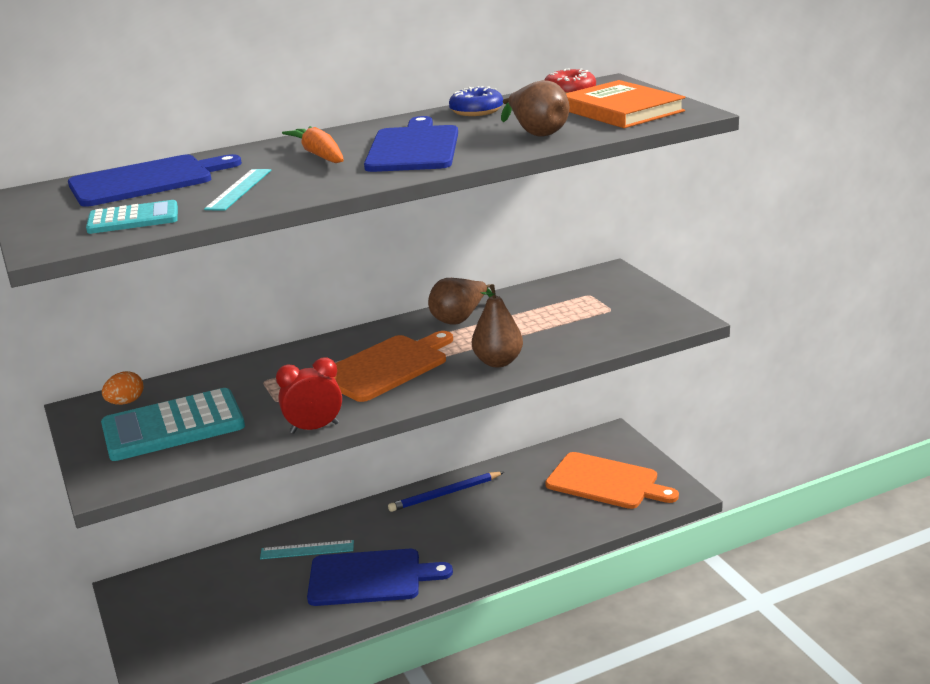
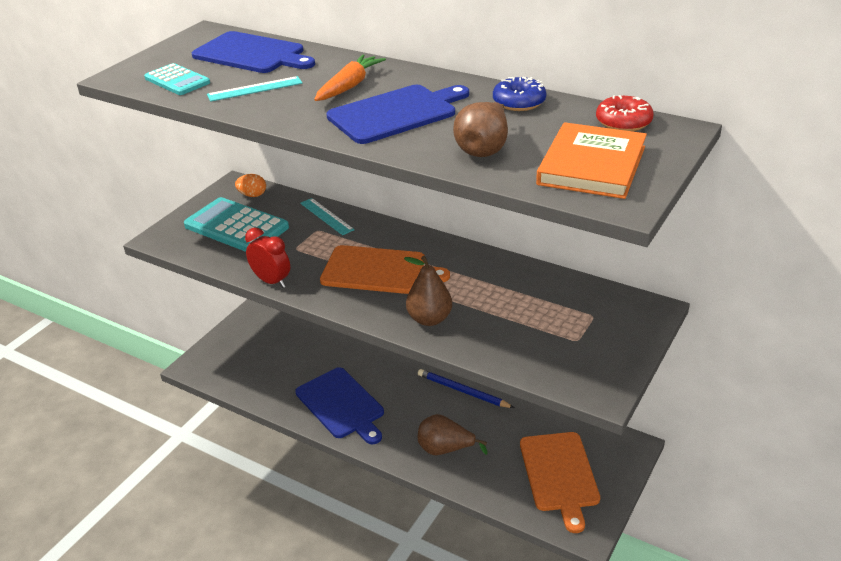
camera: 55 degrees right, 10 degrees up
(307, 550) = (348, 359): turquoise ruler -> turquoise ruler (326, 216)
(460, 319) = (483, 269): brown pear -> brown pear (445, 449)

